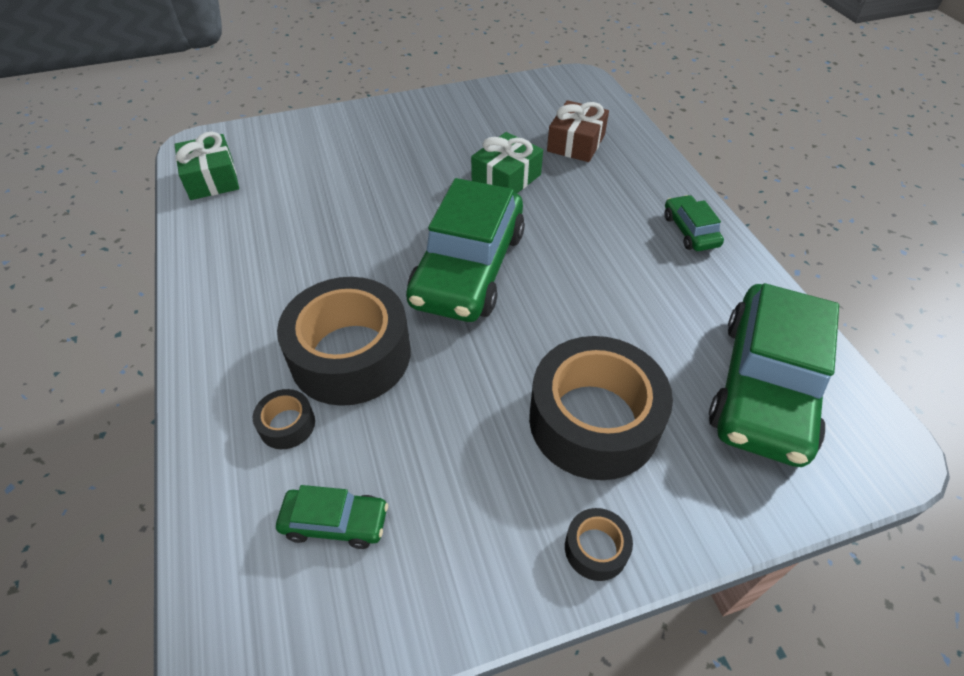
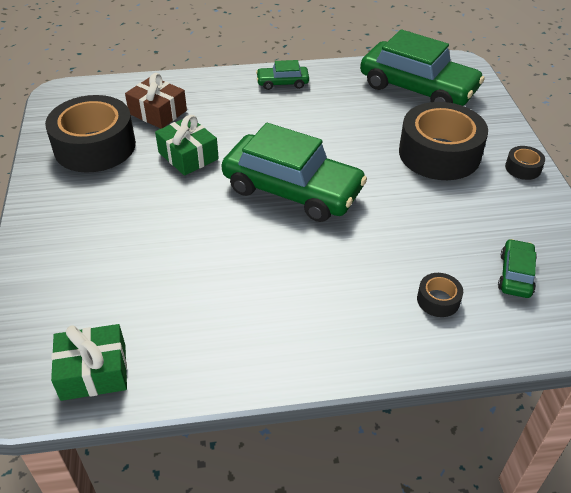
camera: 80 degrees left, 5 degrees down
(350, 355) = (373, 262): black tape -> black tape (95, 146)

